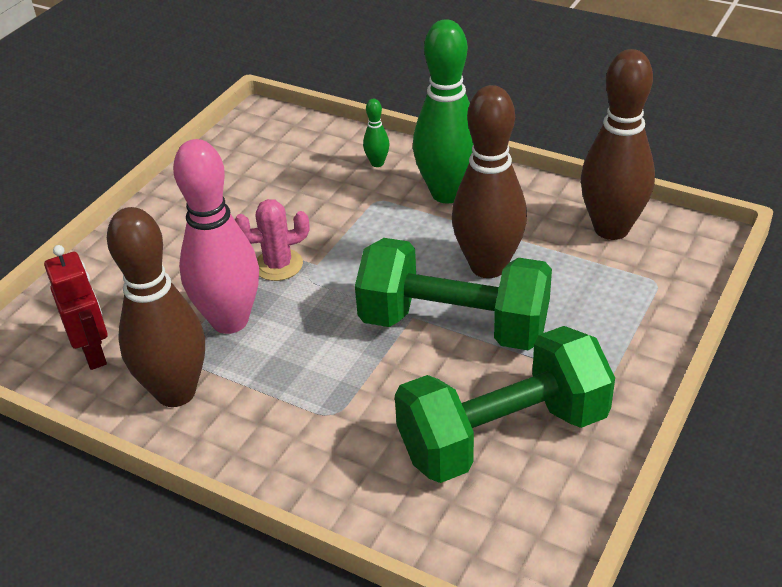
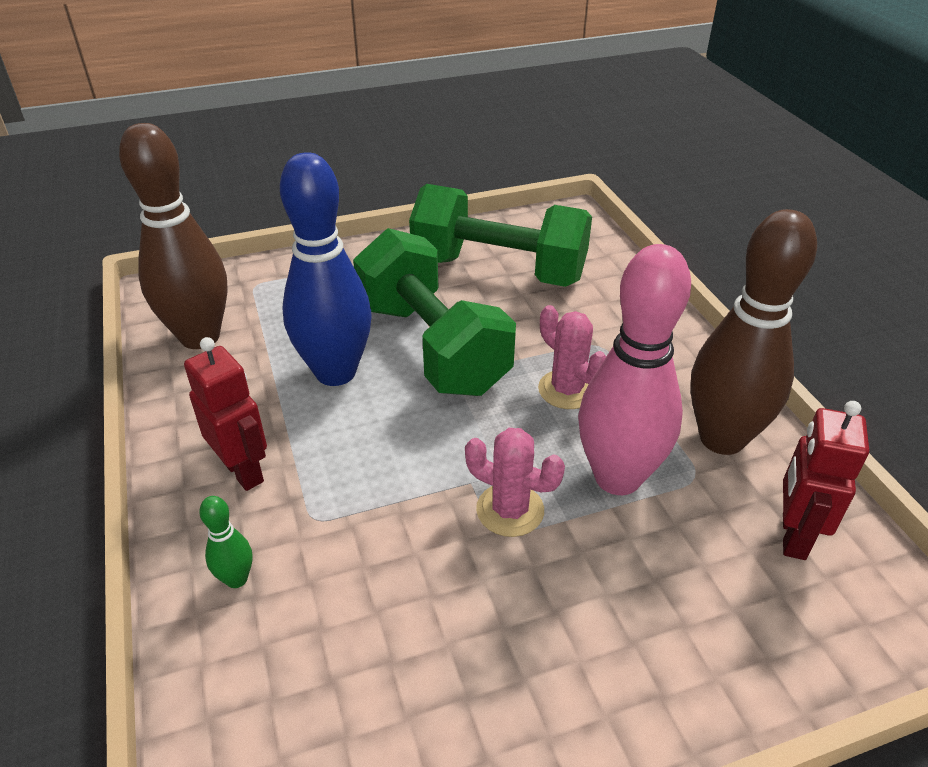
camera: 140 degrees left, 0 degrees up
(319, 357) = (567, 390): none -> pink cactus
(447, 193) = (243, 471): green bowling pin -> red robot
(488, 266) = (335, 372): brown bowling pin -> blue bowling pin

